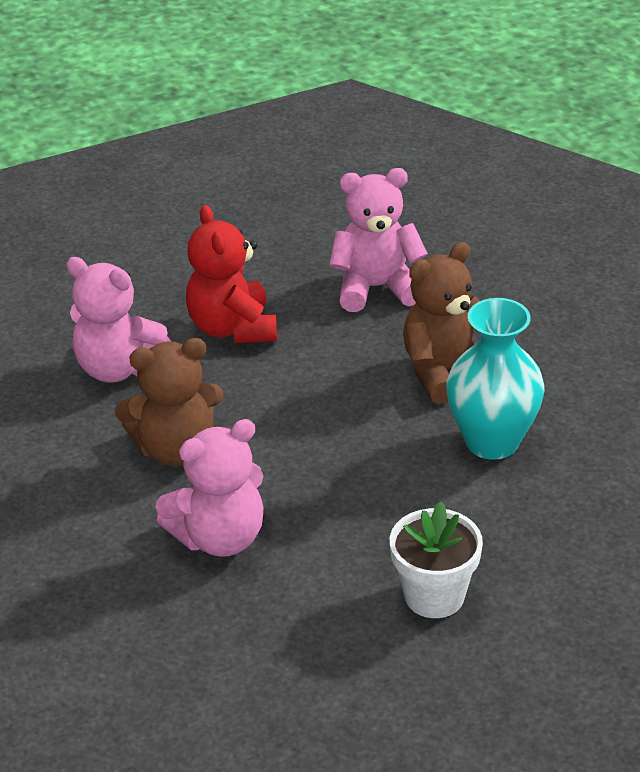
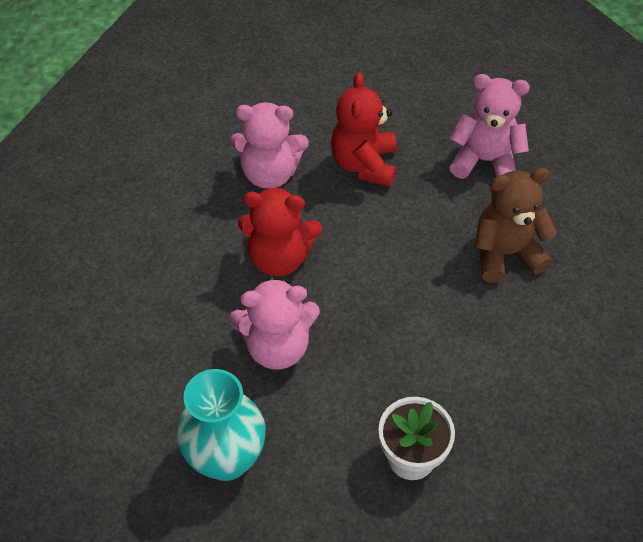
camera: 20 degrees right, 15 degrees up
(119, 368) = (270, 174): pink teddy bear -> pink teddy bear turned 45 degrees counterclockwise
(176, 449) = (279, 258): brown teddy bear -> red teddy bear
(492, 441) = (514, 330): turquoise vase -> turquoise vase (227, 458)

